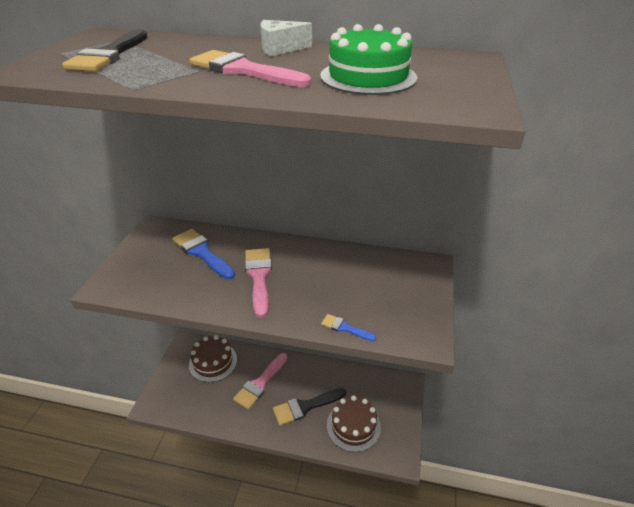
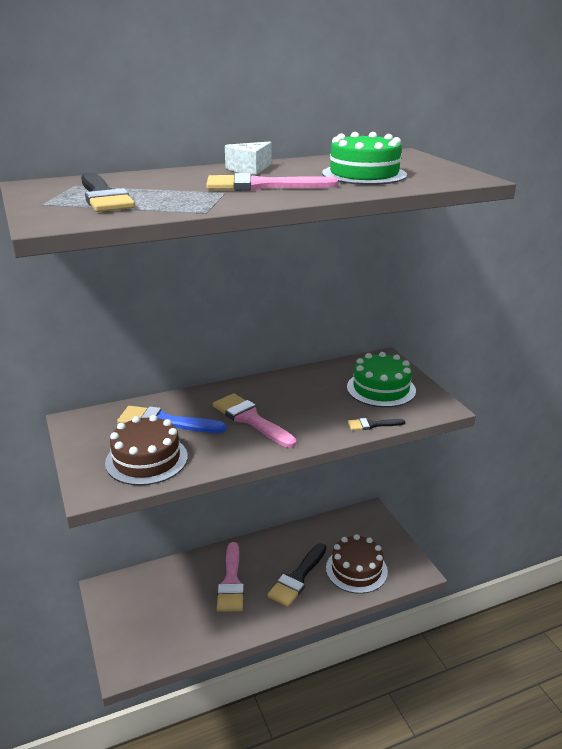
camera: 35 degrees left, 10 degrees down
(213, 362) = (157, 589): brown cake -> brown cake (146, 459)
(345, 328) = (372, 425): blue brush -> black brush
(393, 295) = (381, 389): none -> green cake

